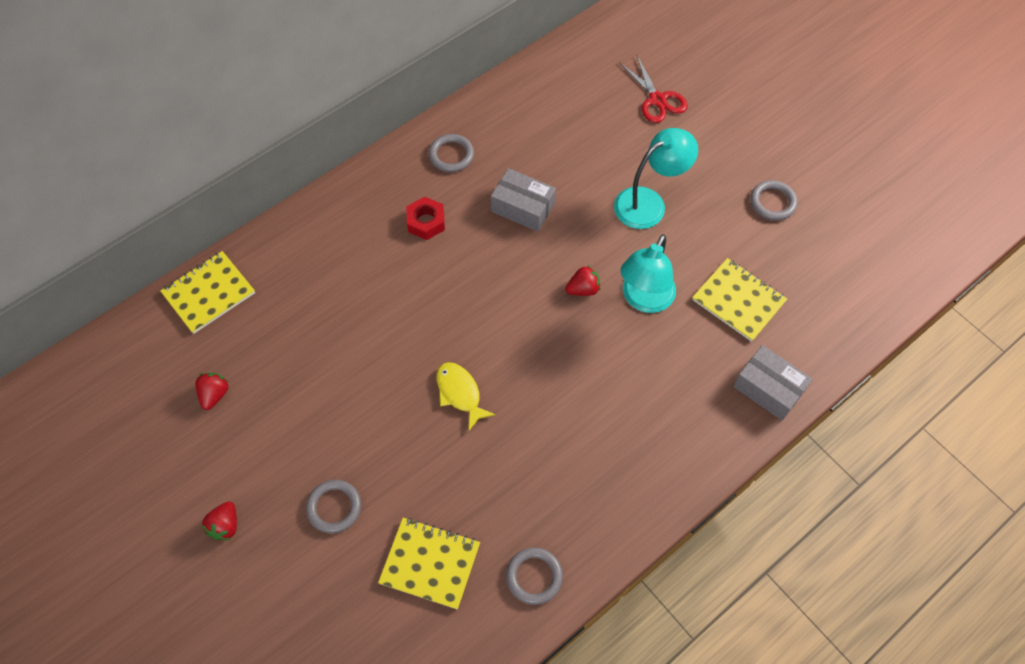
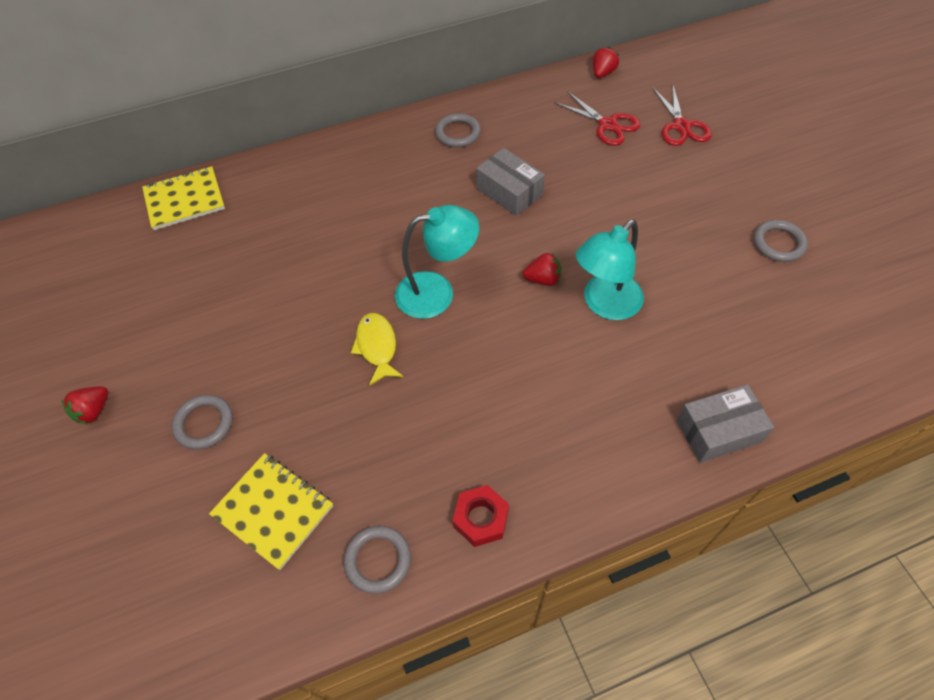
camera: 20 degrees right, 5 degrees down
(215, 394) = (145, 287): red strawberry -> red strawberry (602, 73)
(426, 222) = (410, 184): red nut -> red nut (481, 519)
(590, 113) = (607, 125): none -> red scissors
(649, 203) = (641, 215): turquoise lamp -> turquoise lamp (437, 292)
(738, 301) = (710, 331): yellow notebook -> none
(768, 388) = (718, 431): grey box -> grey box turned 75 degrees counterclockwise

